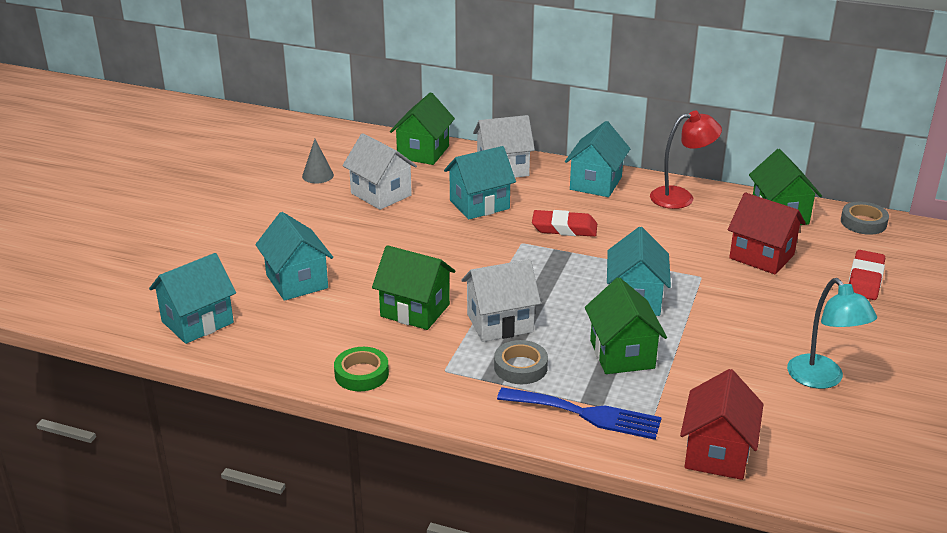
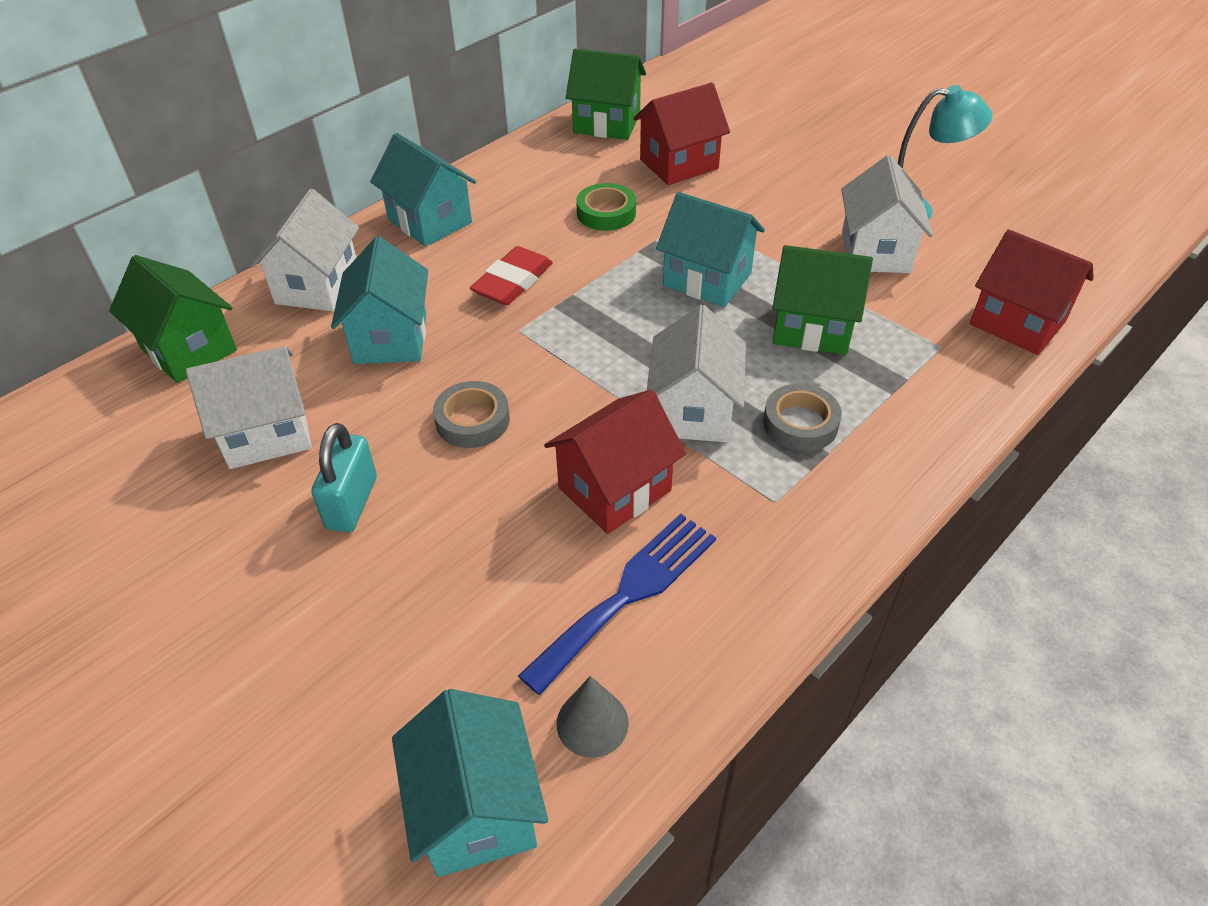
camera: 65 degrees left, 15 degrees up
(297, 281) = (444, 616): turquoise house -> none
(318, 175) = (131, 496): grey cone -> grey cone (592, 723)
(351, 233) = (352, 503): none -> turquoise padlock
(361, 374) = (744, 600): green tape -> green tape (606, 213)
(415, 310) = (614, 489): green house -> red house
(586, 414) = (918, 397): blue fork -> blue fork (628, 594)
(681, 197) = (518, 171): red lamp -> none
(742, 368) = (875, 252): none -> white house
(863, 222) = (660, 84): grey tape -> grey tape (472, 420)
(865, 279) = (760, 122): red eraser -> none

